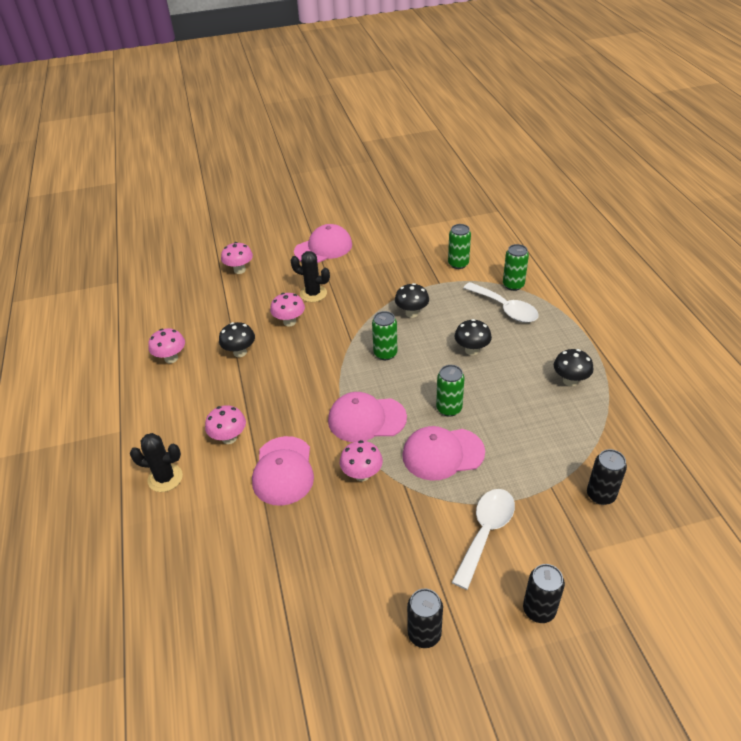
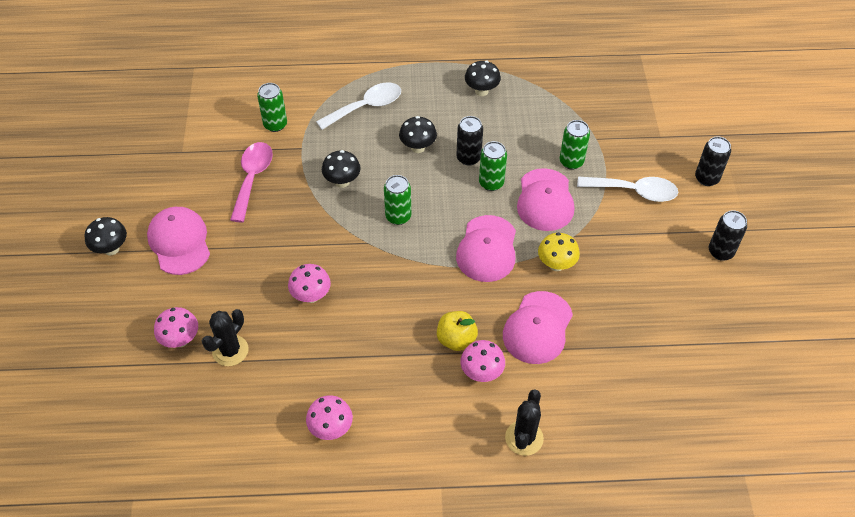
camera: 80 degrees left, 10 degrees up
(240, 352) = (347, 352): black mushroom -> black mushroom (111, 249)
(261, 415) = (456, 339): none -> yellow apple
(283, 471) = (537, 328): pink cap -> pink cap turned 105 degrees clockwise
(313, 294) = (268, 266): black cactus -> black cactus (230, 350)
(362, 474) = (556, 264): pink mushroom -> yellow mushroom
(396, 266) = (252, 178): none -> pink spoon
(485, 532) = (634, 191): white spoon -> white spoon turned 150 degrees clockwise
(513, 285) = (332, 91): green can -> green can (571, 162)
(600, 495) = (610, 112): black can -> black can (468, 158)

